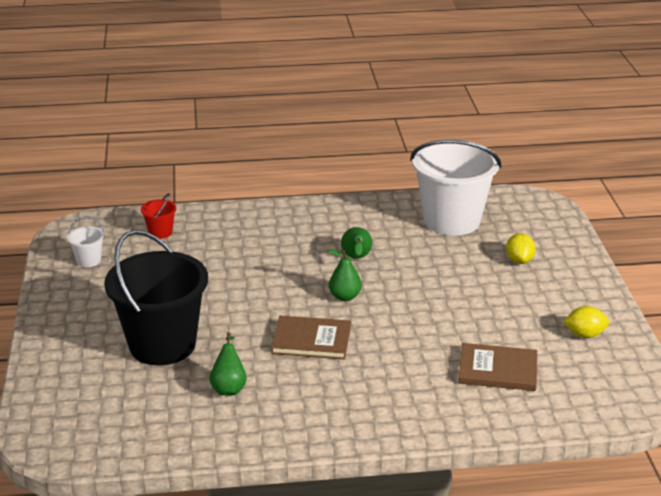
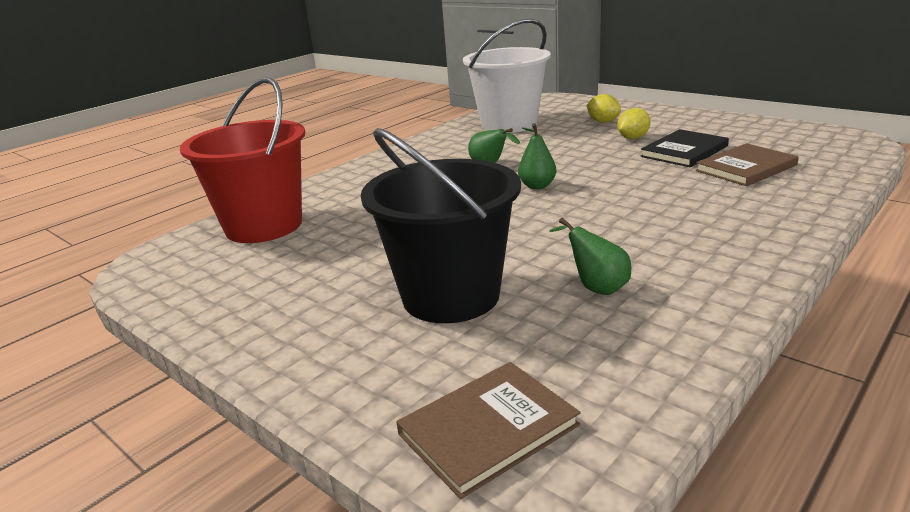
camera: 40 degrees left, 5 degrees down
(88, 260) = (214, 279): white bucket -> none
(160, 232) = (264, 226): red bucket -> red bucket, size x2.46
(311, 340) = (580, 220): brown book -> brown book (488, 429)
(498, 328) = (684, 151): none -> black book
(584, 334) = (737, 131): yellow lemon -> yellow lemon (633, 138)

